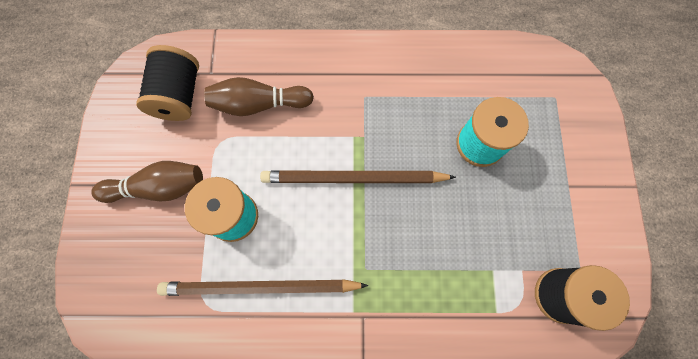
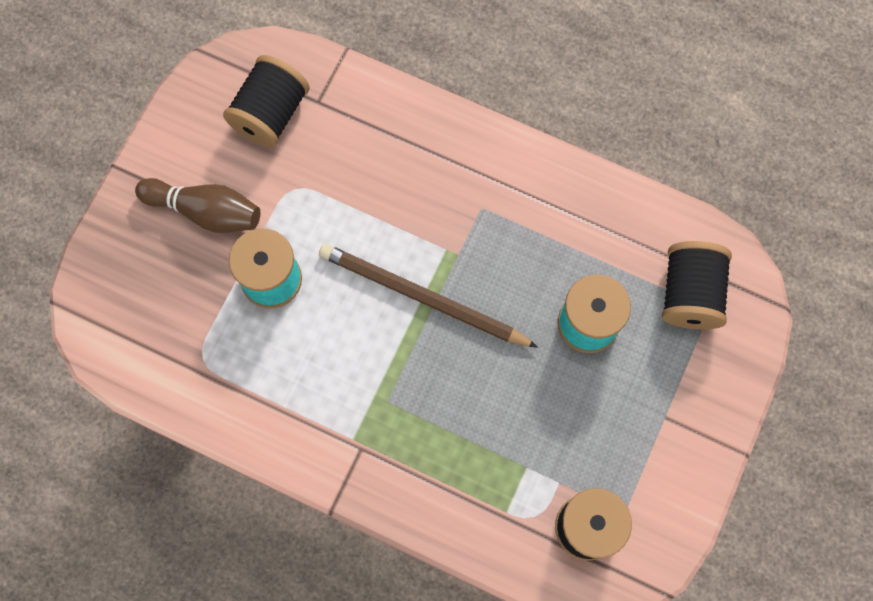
camera: 25 degrees right, 0 degrees up
(259, 104) = (356, 164): brown bowling pin -> none
(259, 287) = (266, 367): brown pencil -> none
(536, 93) = (690, 293): none -> black spool

